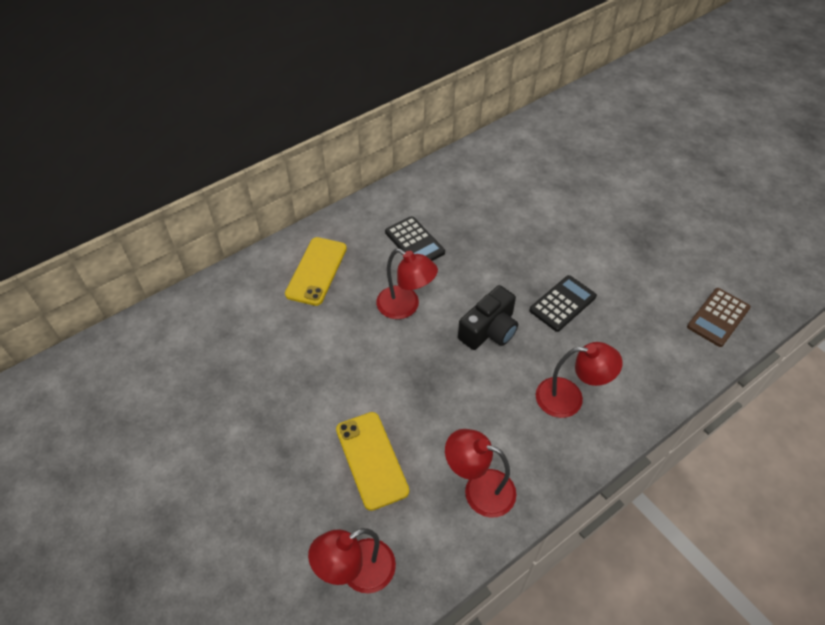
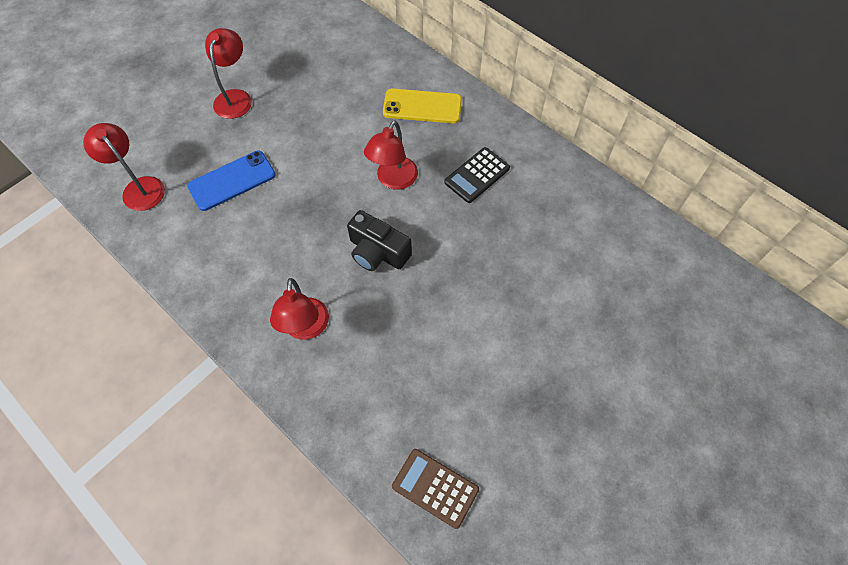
camera: 80 degrees right, 10 degrees up
(371, 460) = (232, 180): yellow phone -> blue phone
(479, 489) = (208, 260): red lamp -> red lamp (235, 97)
(562, 303) = (424, 317): black calculator -> none

